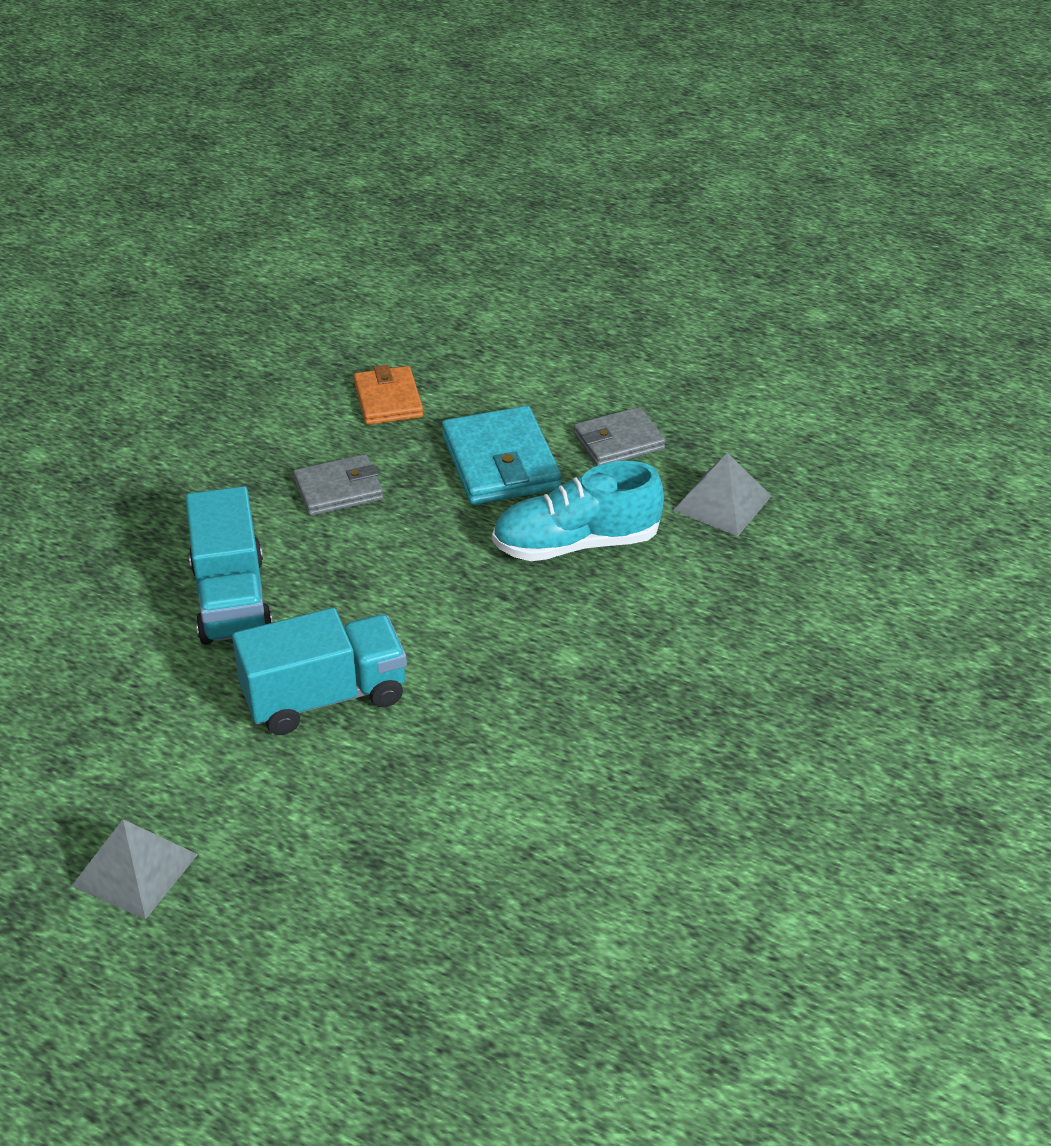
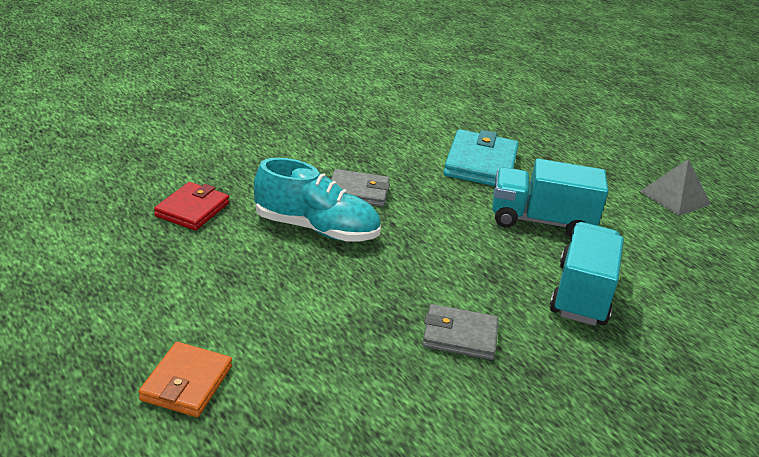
camera: 155 degrees left, 10 degrees down
(388, 400) = (359, 399): orange wallet -> orange wallet (186, 383)
(500, 462) = (313, 300): turquoise wallet -> turquoise wallet (480, 164)
(618, 442) = (206, 275): grey wallet -> grey wallet (358, 192)
(722, 503) = (192, 210): grey pyramid -> red wallet

